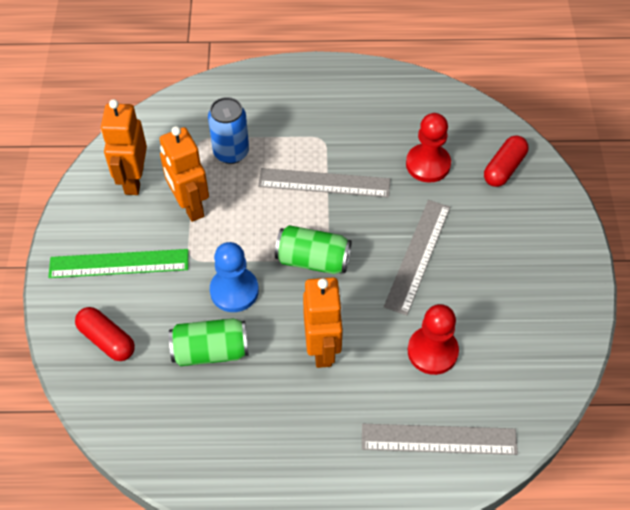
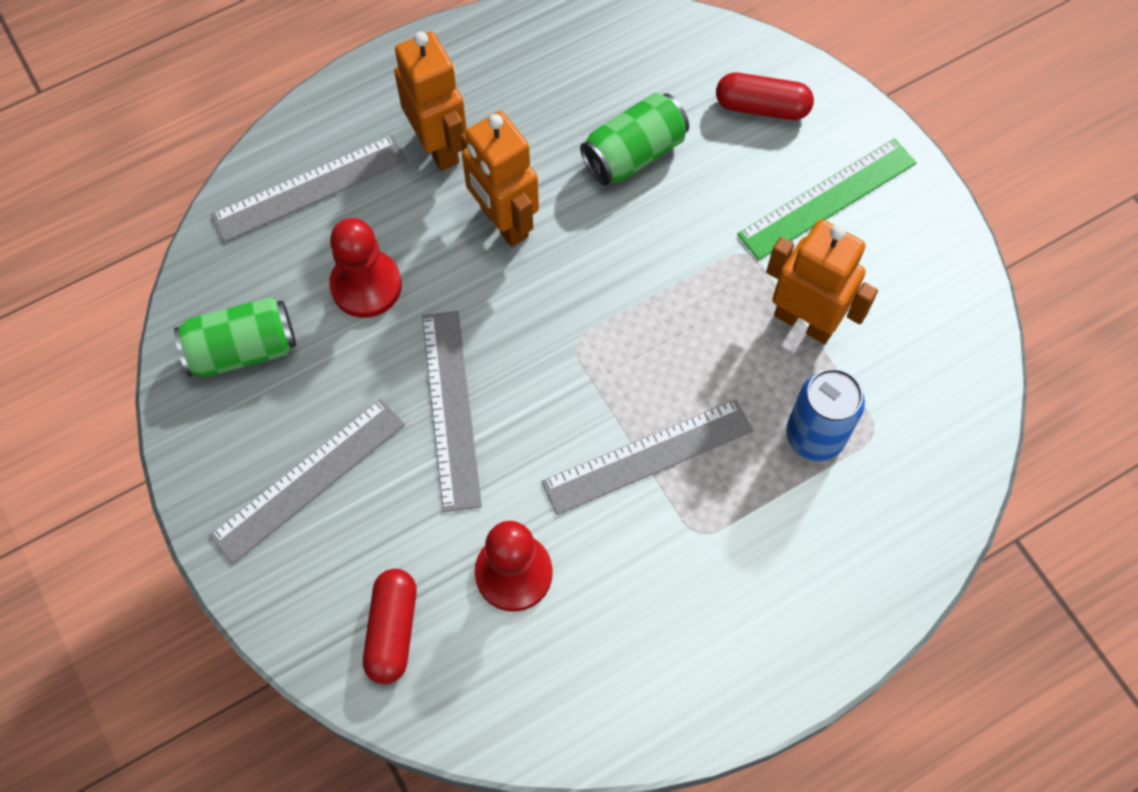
camera: 150 degrees right, 10 degrees up
(133, 180) = (910, 319): orange robot -> orange robot (439, 146)
(234, 291) = (659, 237): blue pawn -> none
(313, 260) = (587, 329): green can -> green can (242, 350)
(518, 257) = (308, 479): none -> grey ruler

